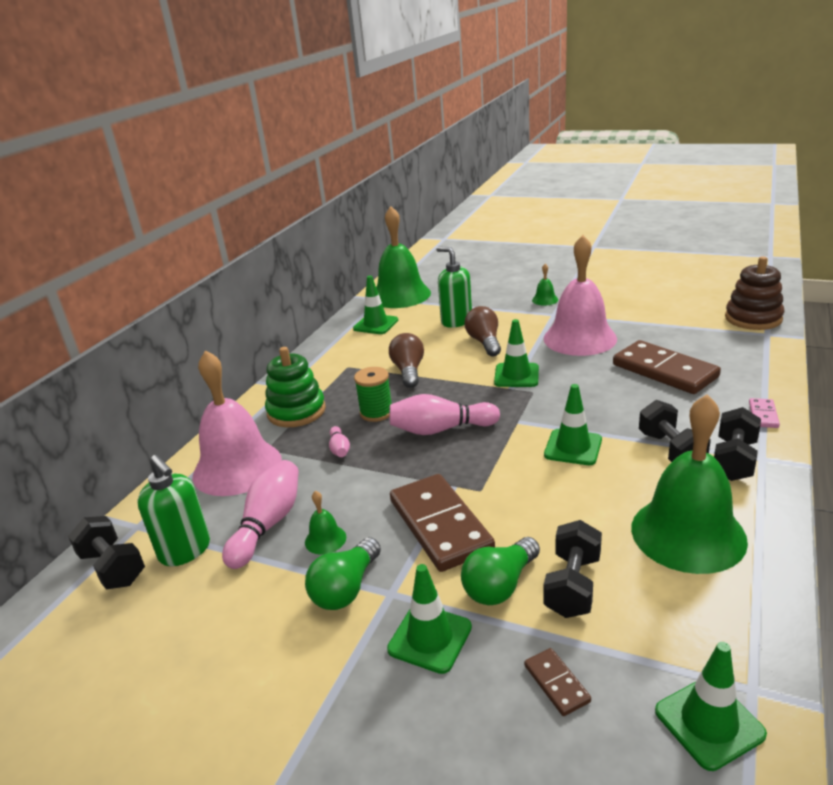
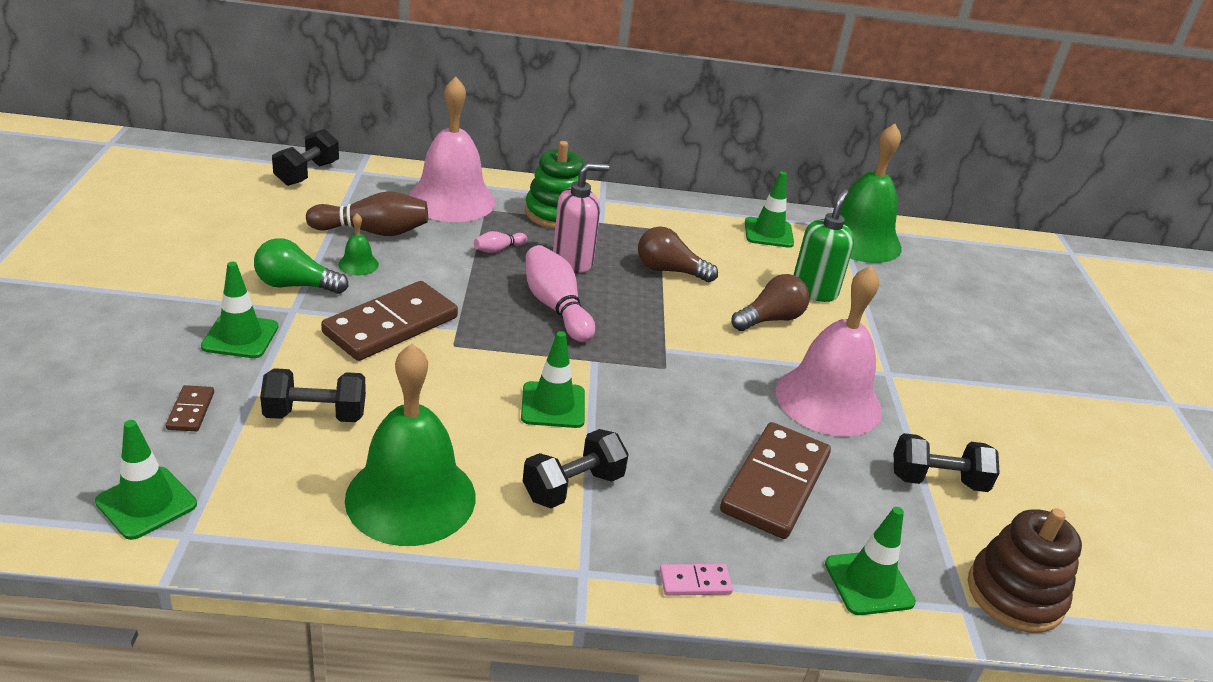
camera: 60 degrees right, 5 degrees up
(185, 551) = (332, 200): green soap dispenser -> none
(268, 525) = (373, 231): pink bowling pin -> brown bowling pin
(376, 412) = (573, 261): green spool -> pink soap dispenser
(408, 371) = (669, 271): brown light bulb -> brown light bulb turned 135 degrees counterclockwise
(500, 585) = (310, 370): green light bulb -> none
(516, 375) = (698, 351): green traffic cone -> green traffic cone (869, 583)
(545, 300) = (929, 362): green bell -> none
(556, 683) = (191, 411): brown domino -> brown domino turned 45 degrees counterclockwise
(734, 460) = (569, 544): black dumbbell -> black dumbbell (937, 480)

